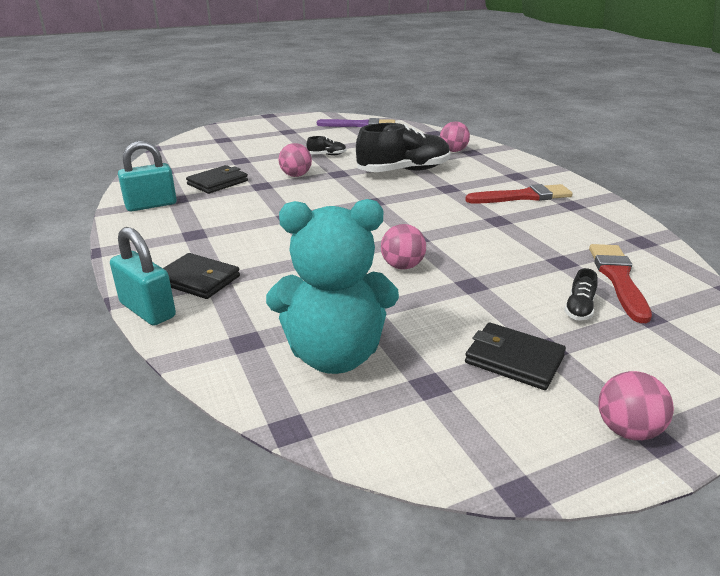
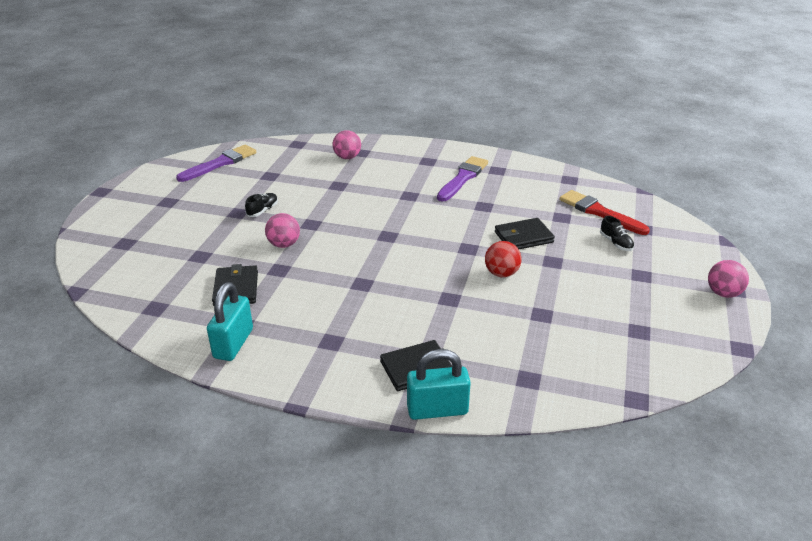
camera: 50 degrees left, 5 degrees up
(334, 355) = (579, 350): turquoise teddy bear -> none
(402, 266) = (501, 273): pink ball -> red ball
(404, 171) = (352, 195): black shoe -> none
(514, 359) = (642, 291): black wallet -> black wallet (523, 237)
(523, 196) = (463, 178): red brush -> purple brush

